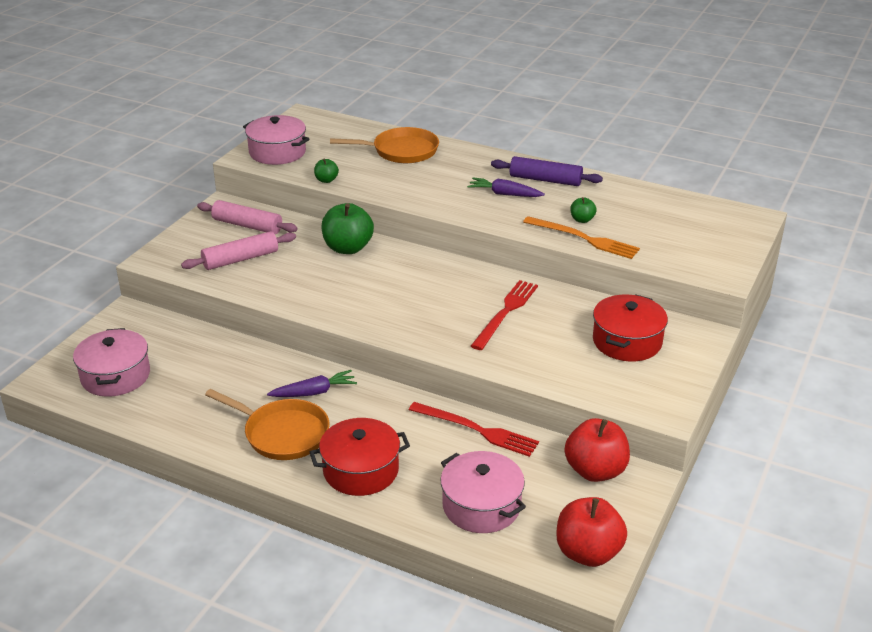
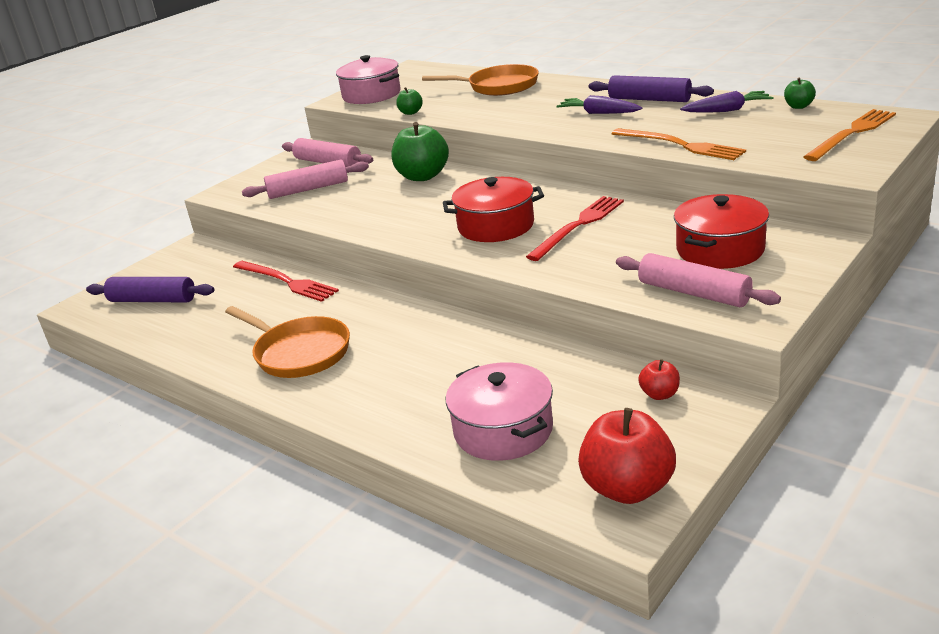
camera: 15 degrees right, 5 degrees down
(115, 376) = (153, 300): pink pot -> purple rolling pin
(314, 392) = (349, 313): purple carrot -> purple carrot (727, 110)
(361, 470) = (371, 390): red pot -> red pot (496, 226)
(477, 430) = (522, 350): red fork -> red fork (286, 281)
(582, 220) = (682, 129): green apple -> green apple (798, 106)
(595, 471) = (659, 394): red apple -> red apple, size x0.49
(614, 385) = (693, 293): none -> pink rolling pin
(719, 234) = (851, 133): none -> orange fork

